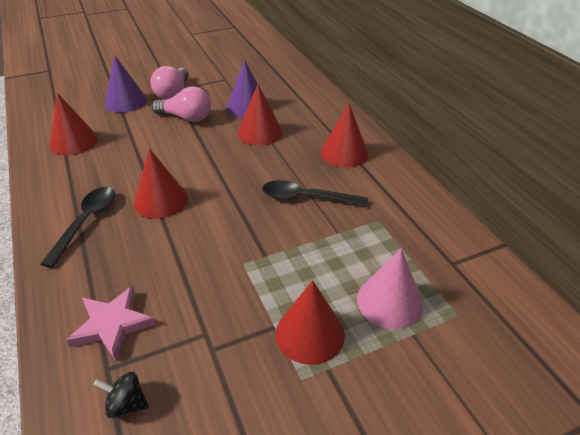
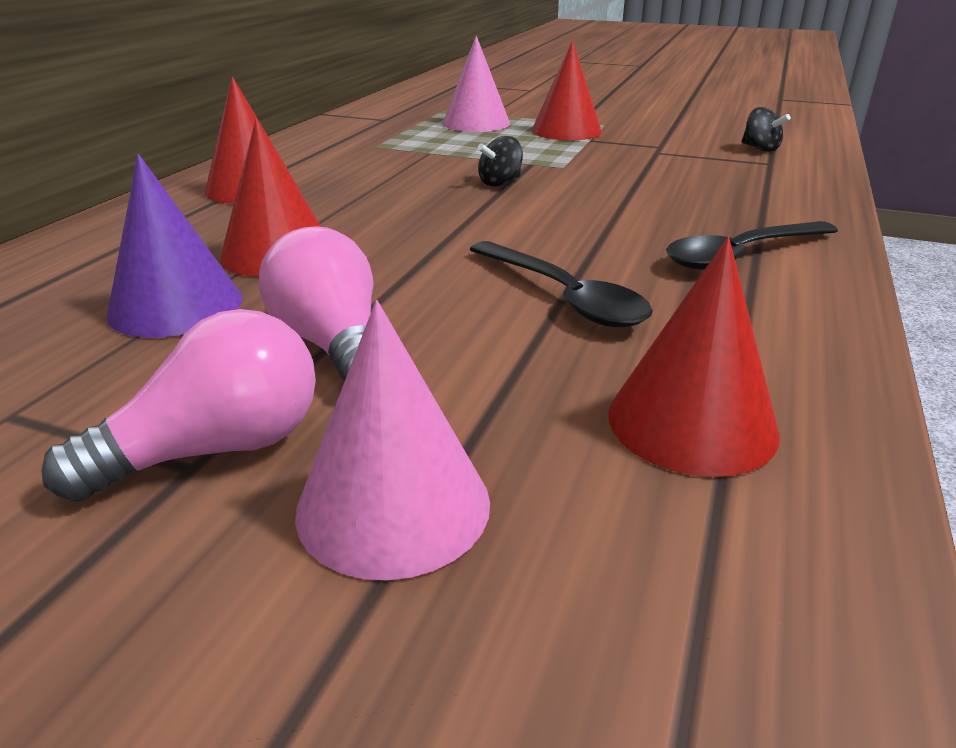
camera: 135 degrees left, 10 degrees down
(112, 324) = (750, 177): pink star -> none
(126, 101) = (393, 505): purple cone -> pink cone
(161, 200) = (591, 236): red cone -> none
(252, 221) = (500, 183): none -> black spinning top
(306, 198) = (400, 176): black spoon -> black spoon (564, 297)

